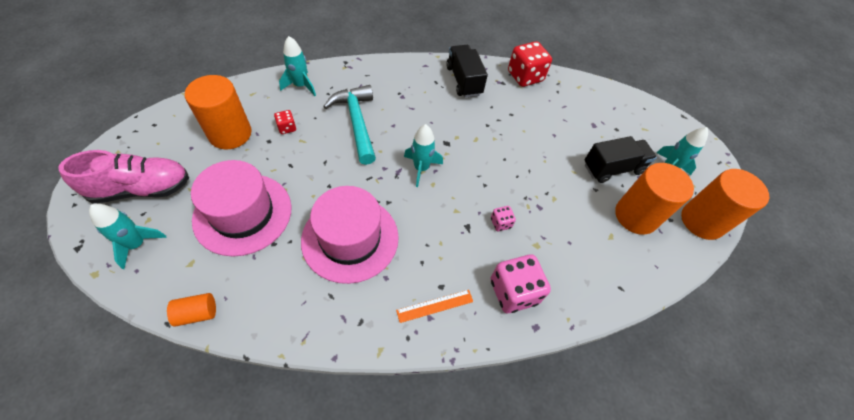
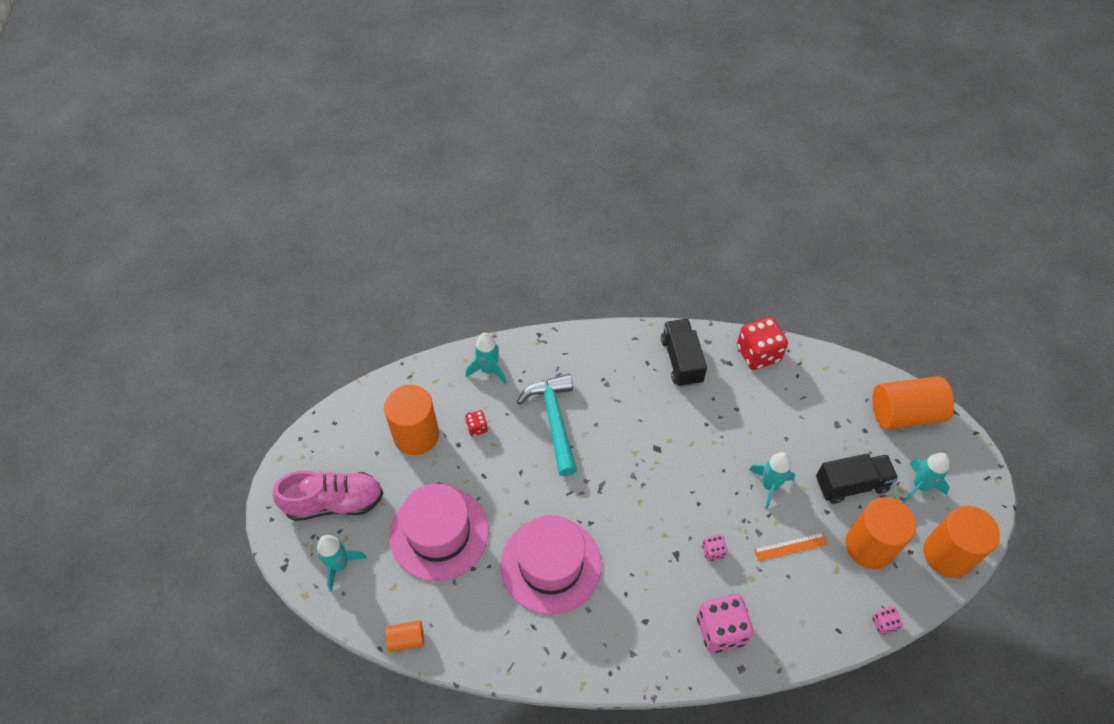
camera: 10 degrees right, 0 degrees up
(421, 168) = (627, 481): turquoise rocket -> turquoise rocket (769, 485)
(435, 306) = (638, 641): orange ruler -> orange ruler (791, 546)
(646, 117) = (905, 413): none -> orange cylinder
(660, 280) = (884, 623): none -> pink dice

